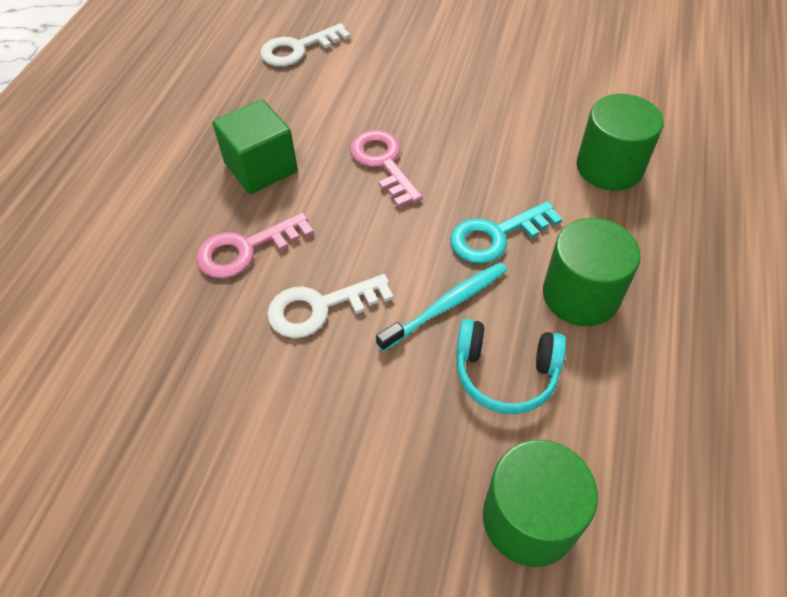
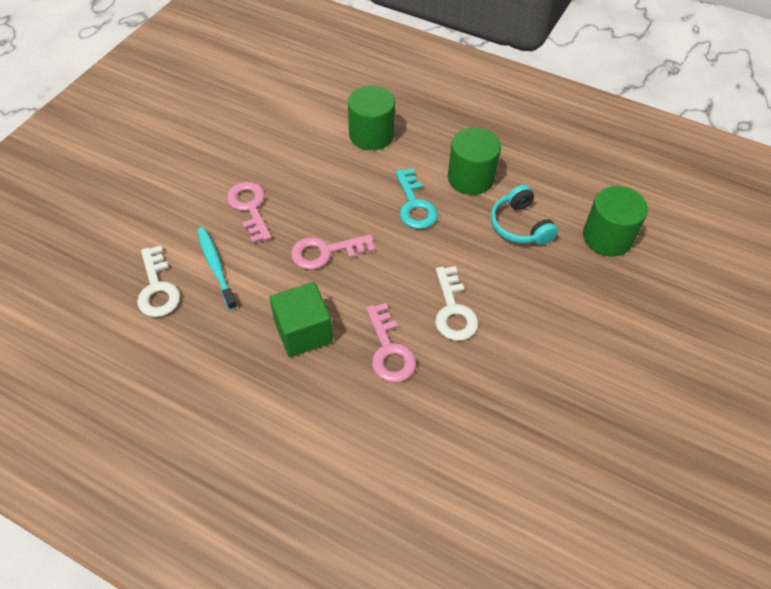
camera: 80 degrees left, 0 degrees up
(430, 86) = (250, 207): none -> pink key
(447, 305) = (465, 242): turquoise toothbrush -> turquoise toothbrush (216, 266)
(505, 374) = (519, 226): turquoise headphones -> turquoise headphones turned 135 degrees clockwise

